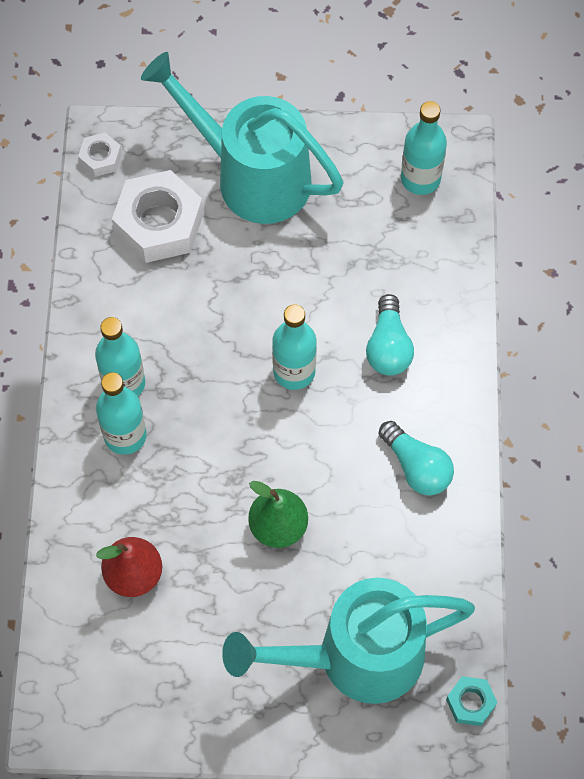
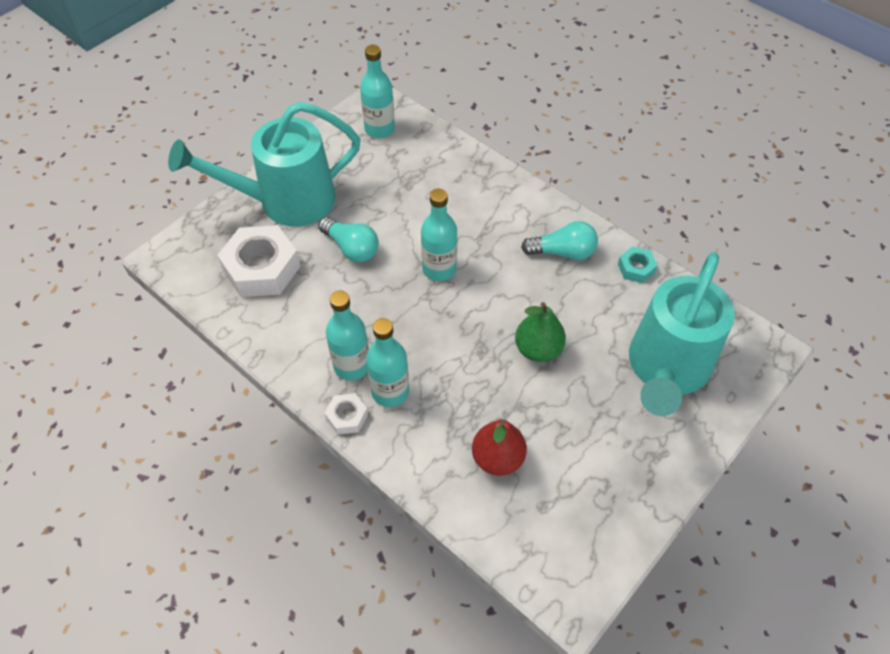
camera: 50 degrees left, 10 degrees down
(100, 158) = (180, 268): white nut -> white nut (347, 417)
(388, 347) = (470, 213): turquoise light bulb -> turquoise light bulb (351, 248)
(470, 702) = (745, 330): turquoise nut -> turquoise nut (636, 268)

